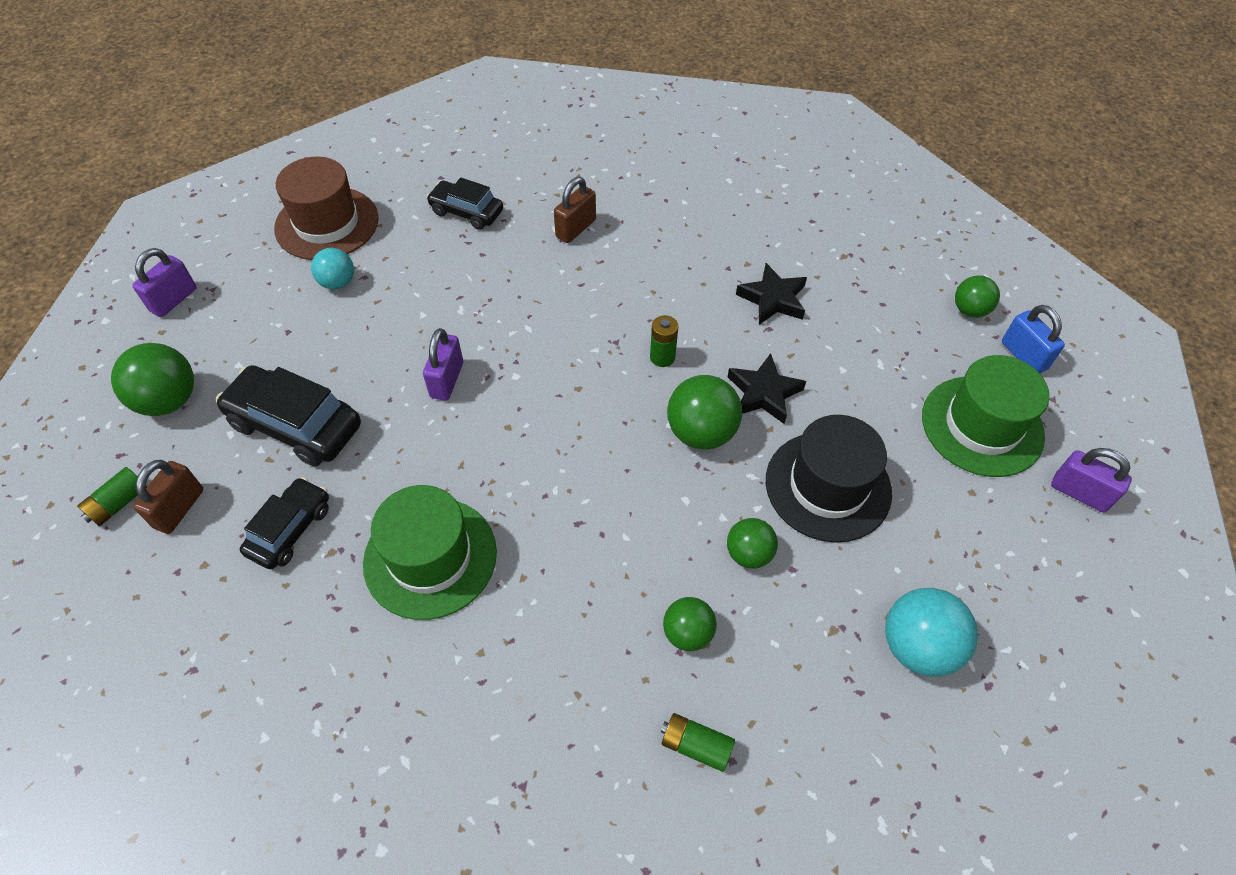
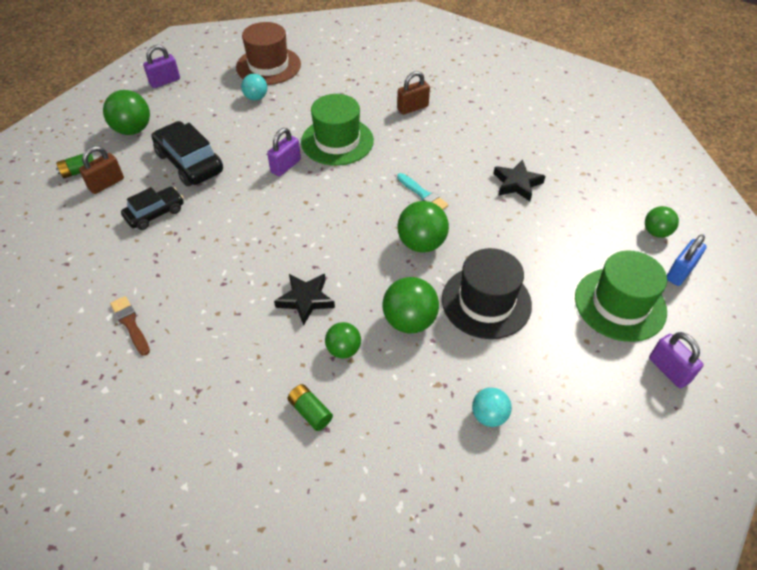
camera: 25 degrees right, 5 degrees down
(358, 726) = (130, 324): none -> brown brush
(430, 557) = (220, 254): green hat -> green hat (337, 141)
(466, 212) = (352, 81): black car -> none
(662, 357) = (423, 194): green battery -> turquoise brush
(748, 553) = (409, 321): green ball -> green ball, size x1.60
(763, 393) = (476, 235): black star -> black star (305, 300)
(917, 646) = (489, 415): turquoise ball -> turquoise ball, size x0.63
(1023, 356) = (680, 272): blue padlock -> blue padlock turned 45 degrees clockwise

